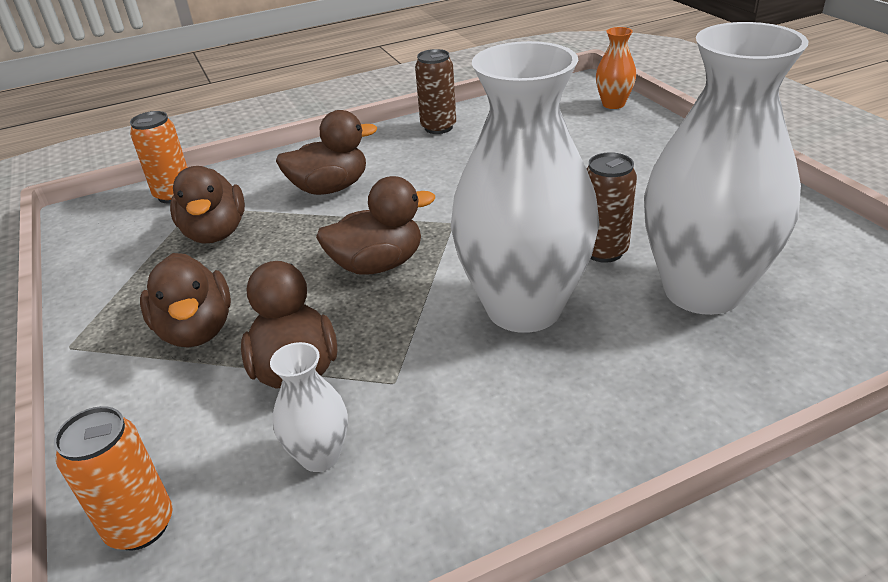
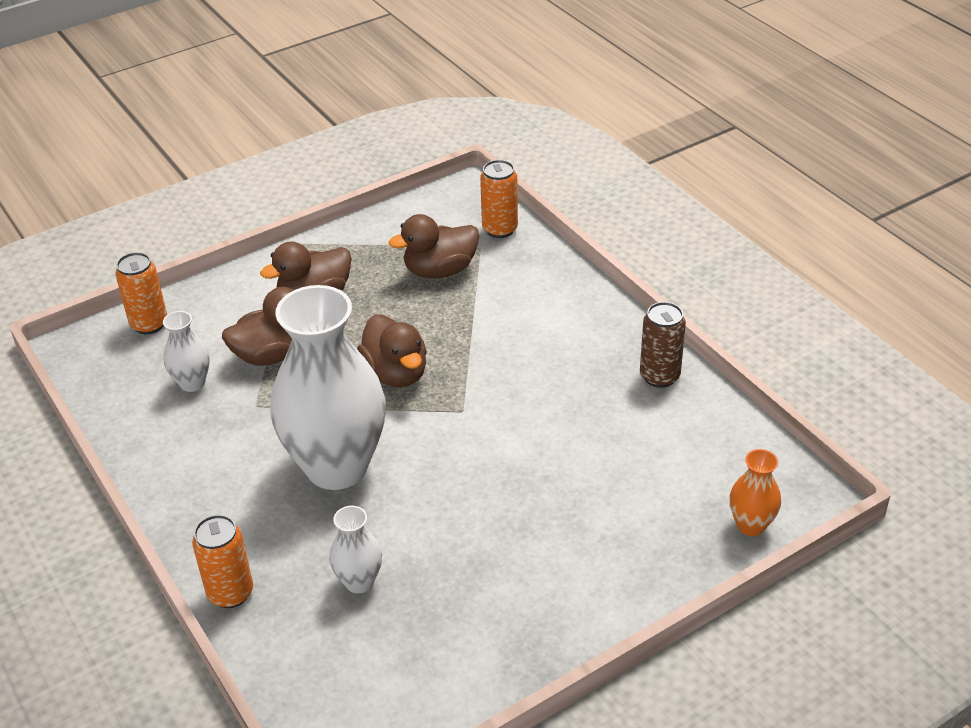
camera: 80 degrees right, 5 degrees up
(330, 188) = (519, 321): brown duck -> none
(603, 251) = (419, 516): brown can -> none
(702, 291) = (359, 581): white vase -> white vase, size x0.43
(739, 395) = (230, 593): none -> orange can

